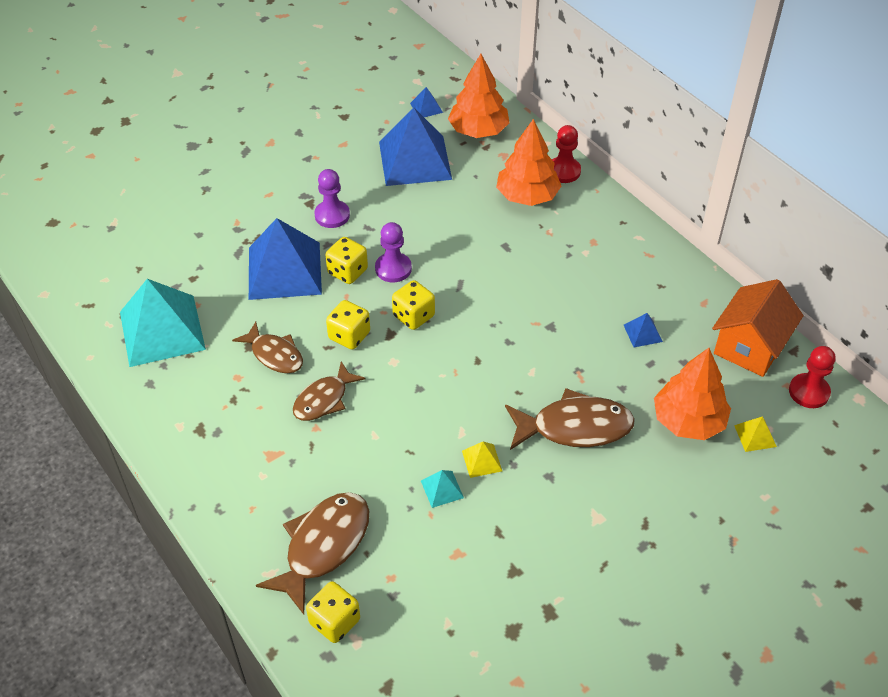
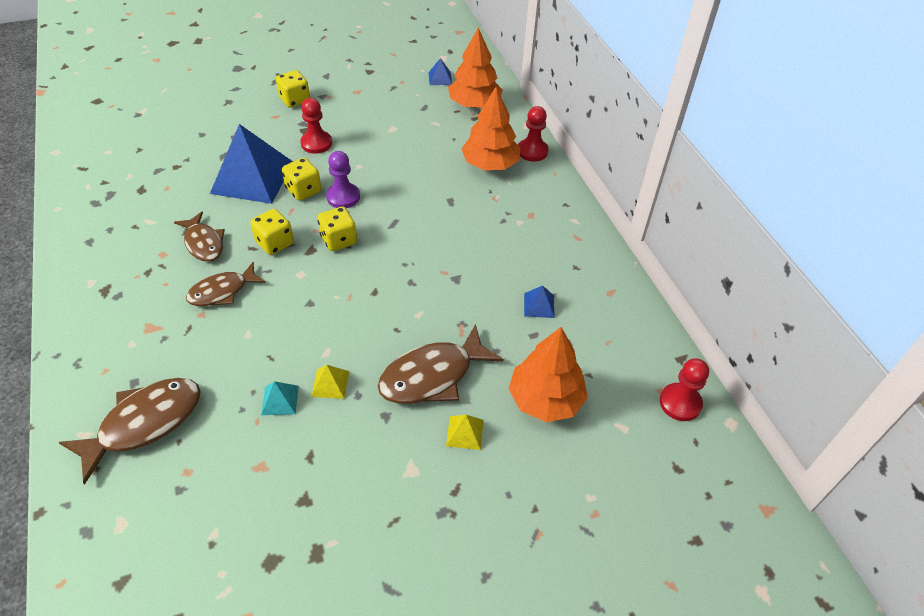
camera: 15 degrees right, 0 degrees up
(162, 330) = (126, 201): turquoise pyramid -> none
(332, 215) = (316, 143): purple pawn -> red pawn
(334, 621) = (112, 499): yellow dice -> yellow dice (295, 100)
(415, 160) = (409, 116): blue pyramid -> none
(574, 427) = (432, 376): brown fish -> brown fish turned 135 degrees clockwise
(750, 346) = (638, 344): orange house -> none
(755, 436) = (606, 432): yellow pyramid -> yellow pyramid (465, 432)

